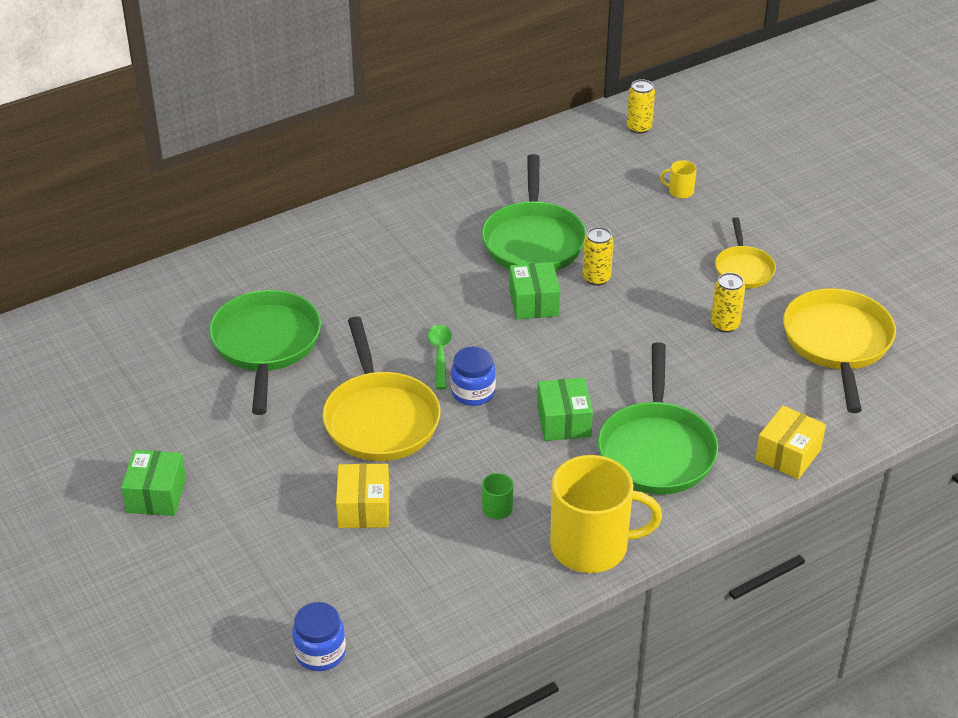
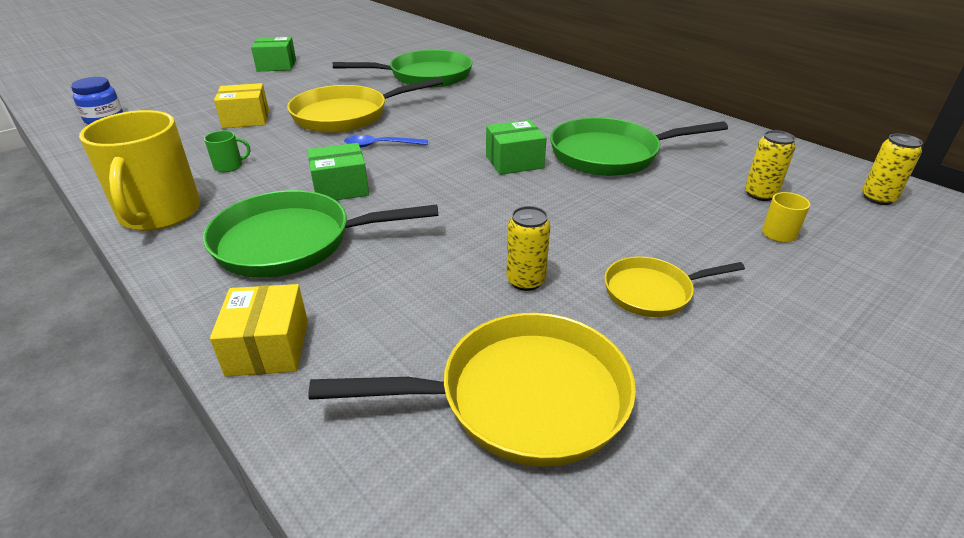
camera: 80 degrees right, 5 degrees down
(440, 354) = (428, 129): green spoon -> none
(473, 392) = (380, 145): blue jar -> blue spoon
(596, 278) = (571, 190): yellow can -> yellow can (760, 194)
(788, 454) = (268, 347): yellow box -> yellow box turned 60 degrees clockwise

